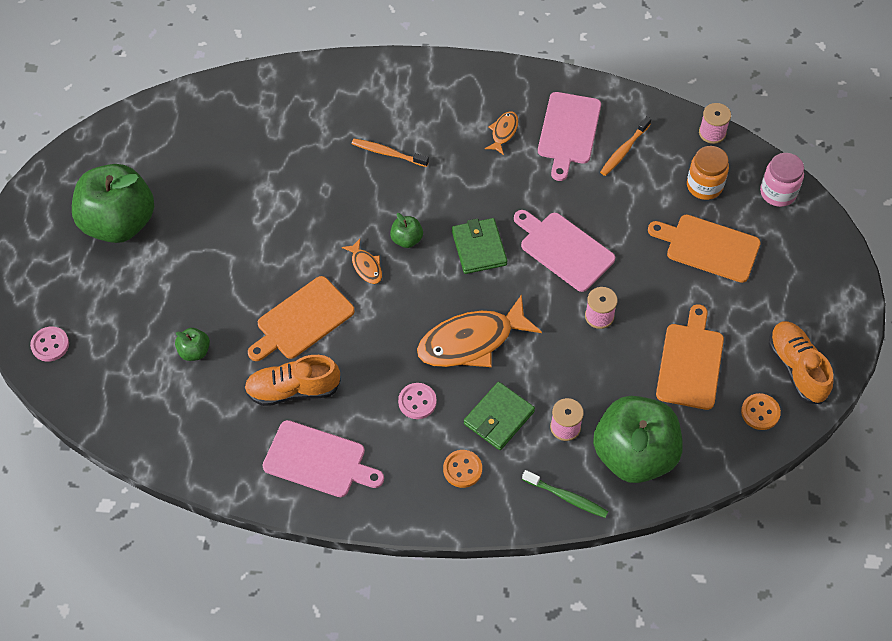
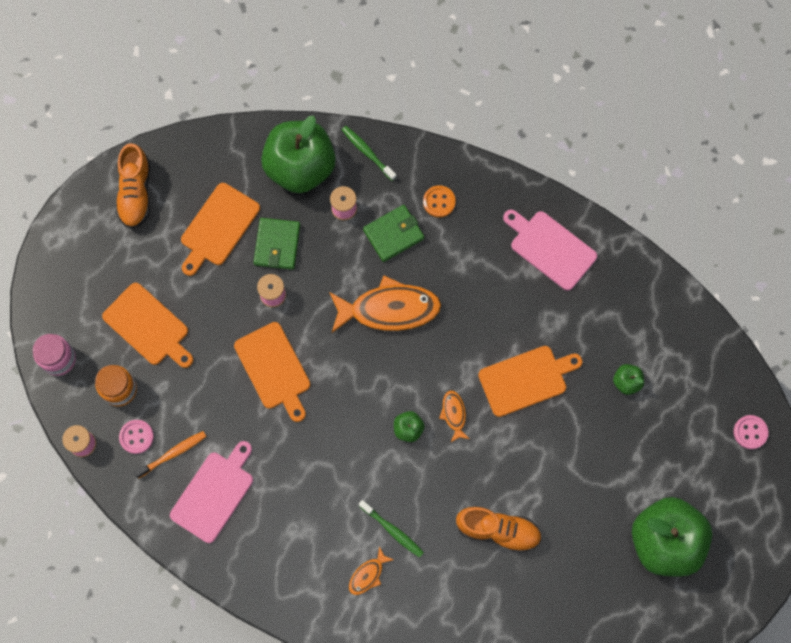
camera: 160 degrees left, 15 degrees up
(293, 390) = (553, 317): orange shoe -> orange shoe (498, 530)
(388, 153) = (392, 530): orange toothbrush -> green toothbrush
(417, 402) = (454, 271): pink button -> pink button (136, 437)
(479, 248) = (347, 397): green wallet -> green wallet (277, 245)
(503, 132) = (275, 515): orange fish -> orange fish (368, 575)
(564, 249) = (274, 369): pink cutting board -> orange cutting board
(760, 412) = (185, 167): orange button -> none

